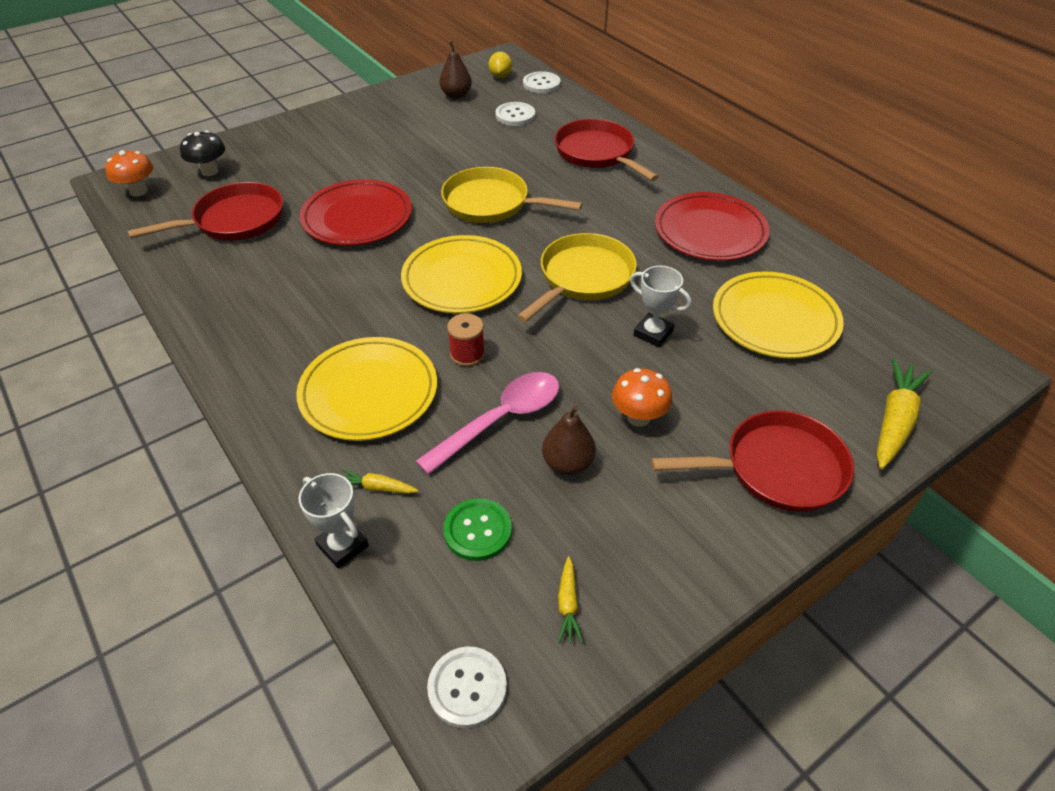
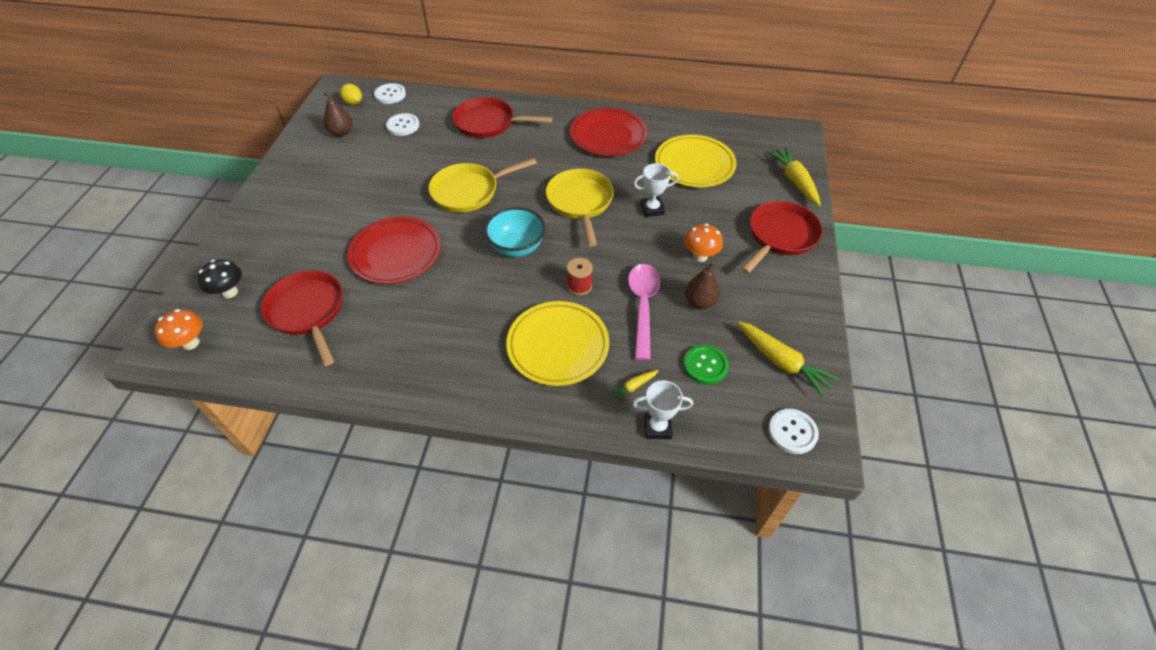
camera: 45 degrees left, 5 degrees up
(234, 221) = (308, 312): red pan -> red pan turned 45 degrees counterclockwise
(462, 279) = (517, 247): yellow plate -> turquoise bowl
(568, 604) = (782, 362): yellow carrot -> yellow carrot, size x1.97

